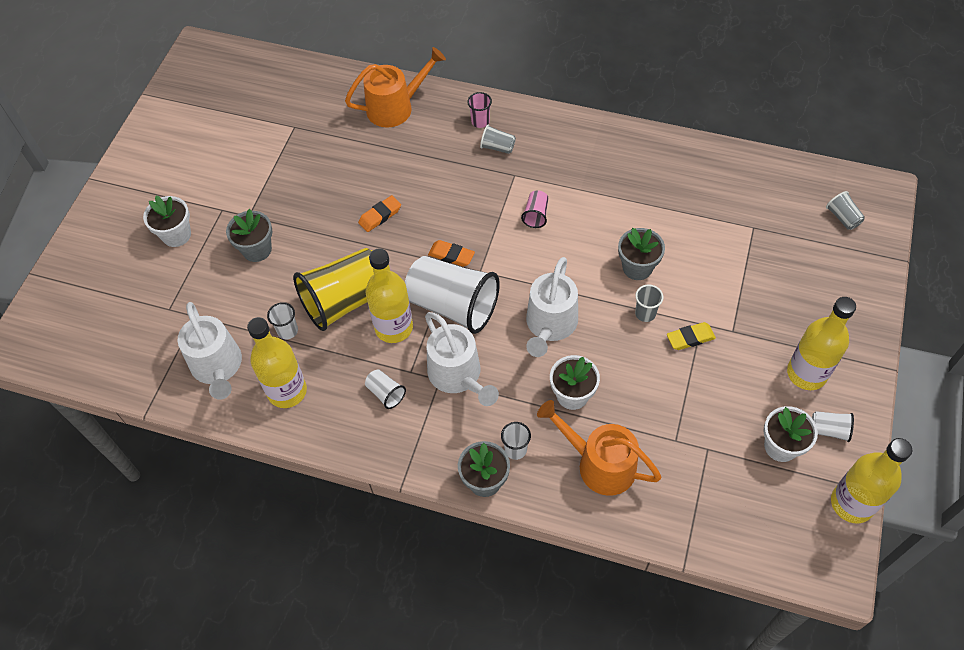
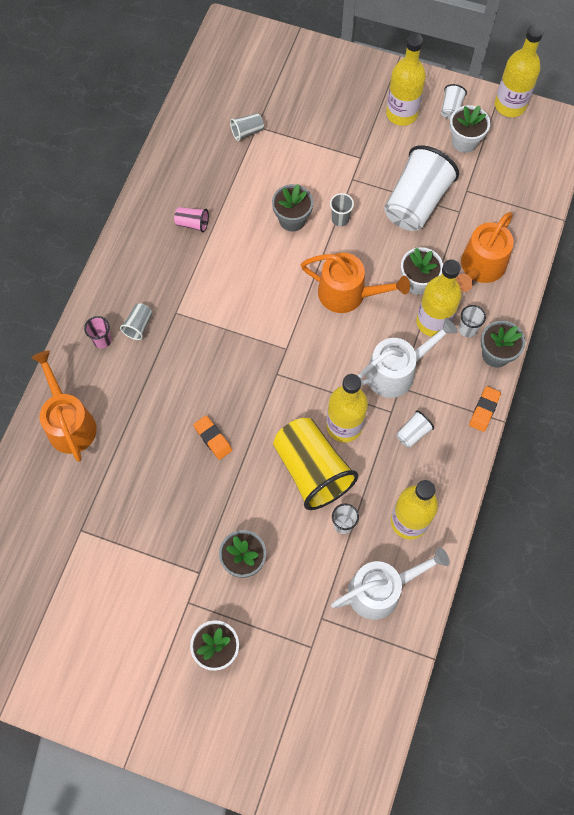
camera: 90 degrees left, 10 degrees up
(451, 255) = (267, 373): orange eraser -> orange eraser (484, 410)
(453, 306) = (323, 373): white cup -> white cup (416, 203)
(522, 412) = (433, 322): none -> yellow bottle
(536, 215) = (226, 297): pink cup -> pink cup (192, 223)
(550, 325) = (348, 294): white watering can -> orange watering can
(690, 338) = (366, 189): yellow eraser -> none
(842, 217) = (253, 61): grey cup -> grey cup (247, 132)

